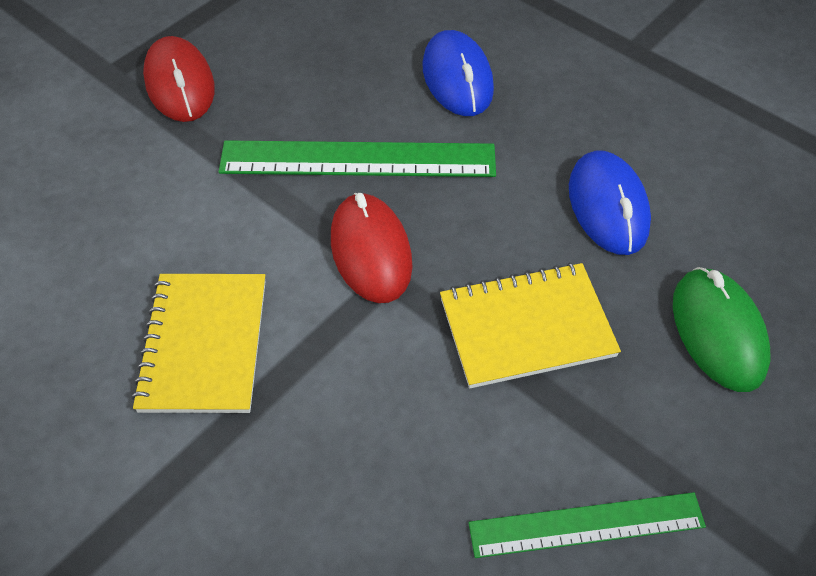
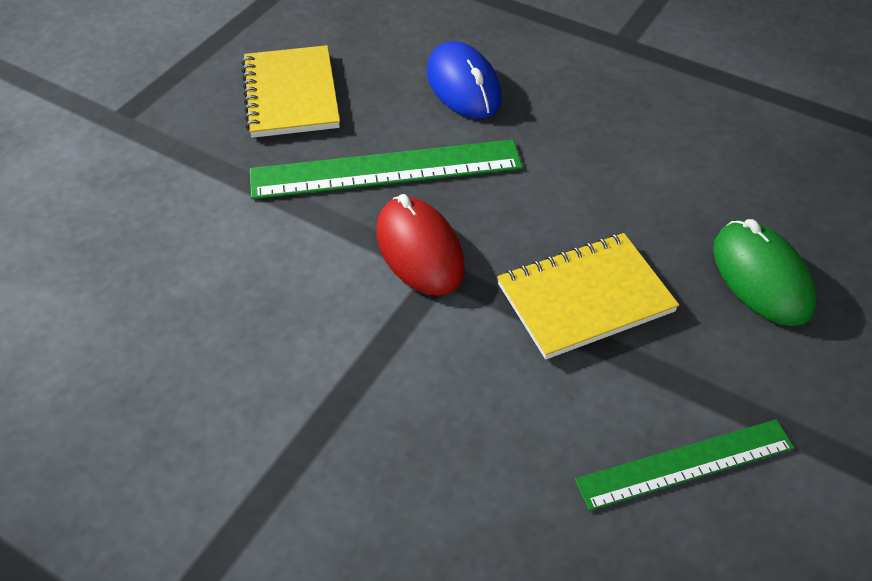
camera: 10 degrees left, 5 degrees down
(180, 84) = (191, 122): red mouse -> none
(204, 344) = (275, 357): yellow notebook -> yellow notebook (291, 95)
(608, 206) = (633, 182): blue mouse -> none

